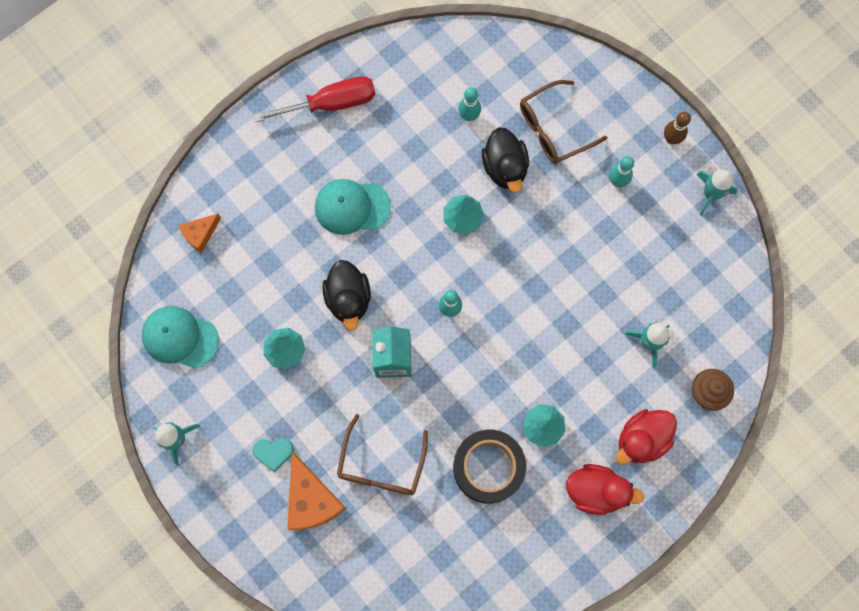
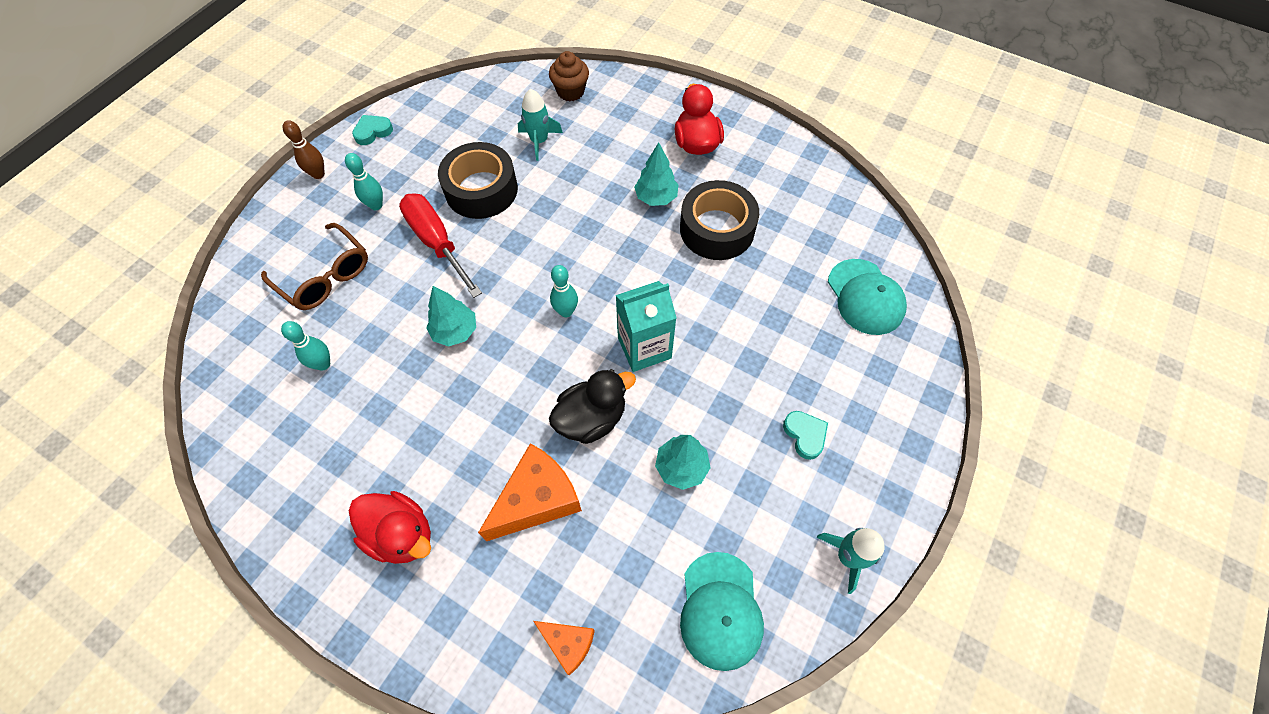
camera: 110 degrees left, 15 degrees down
(311, 499) = (833, 376): orange cheese -> orange cheese (537, 499)
(330, 103) = (333, 534): red screwdriver -> red screwdriver (437, 243)
(352, 207) = (473, 455): turquoise cap -> turquoise cap (865, 297)
(381, 465) = (763, 322): brown glasses -> none
(505, 167) = (382, 308): black duck -> none
(605, 274) = (481, 190): none -> black tape
(642, 439) = (633, 124): red duck -> red duck (401, 534)
(711, 194) = (373, 132): turquoise rocket -> turquoise heart

